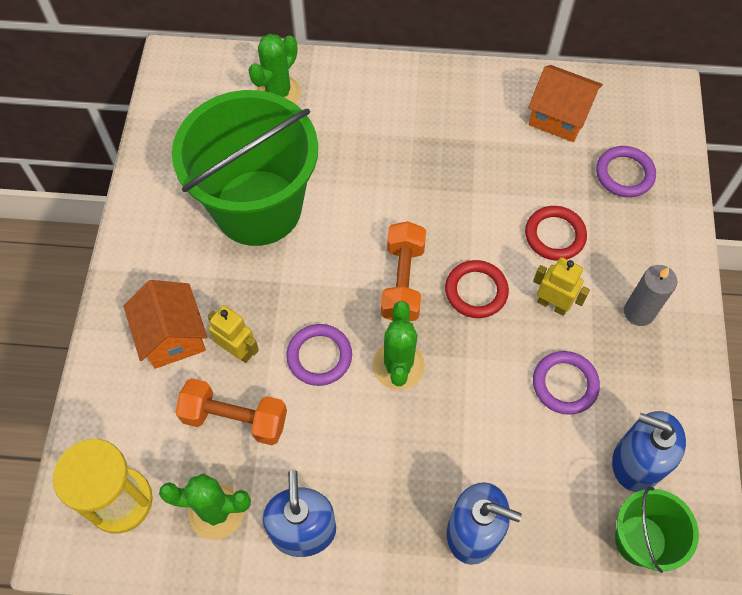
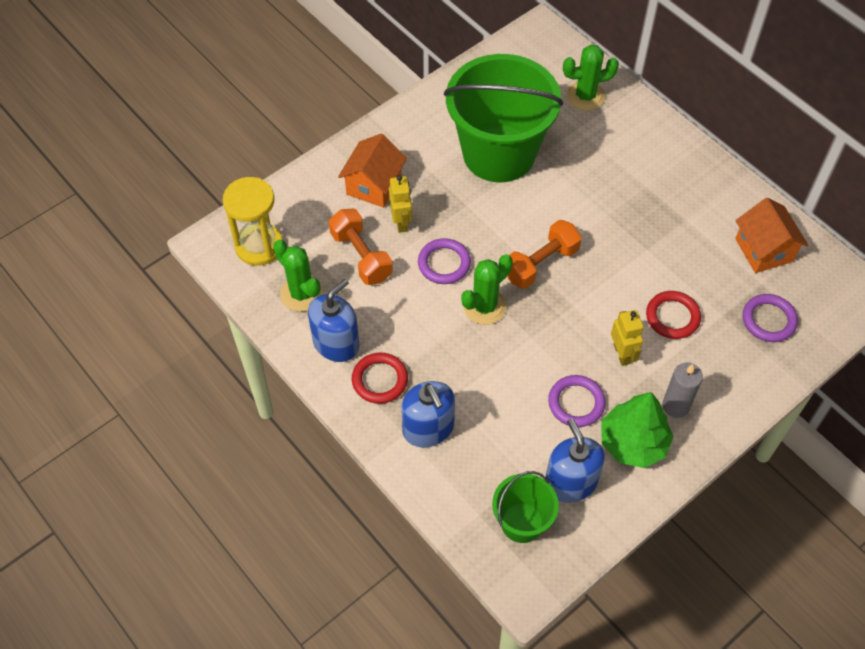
camera: 45 degrees right, 5 degrees down
(476, 291) = (581, 306): red ring -> red ring (380, 380)
(643, 377) = (633, 443): none -> green tree

